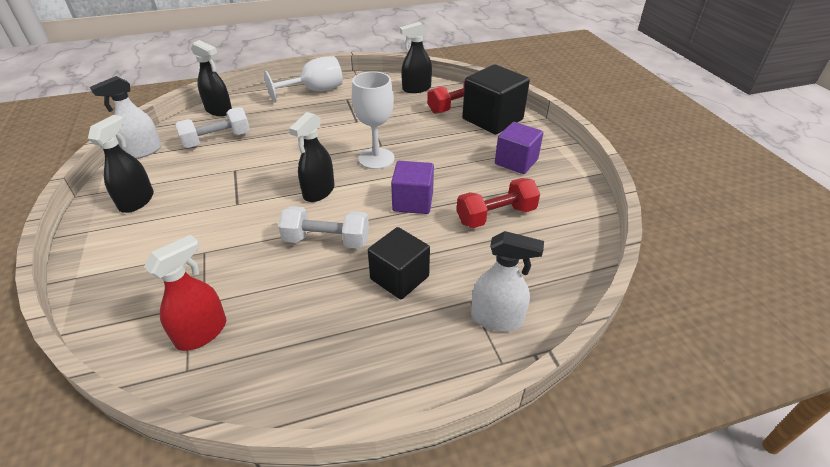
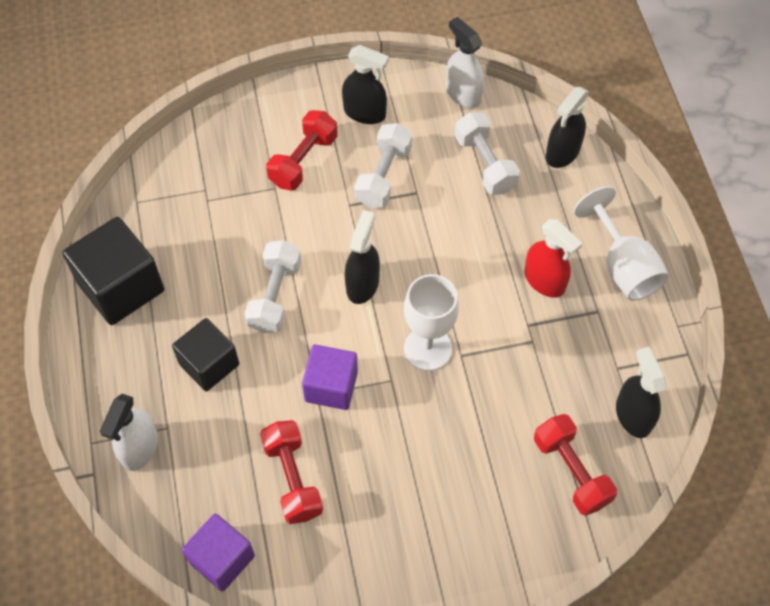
camera: 95 degrees right, 20 degrees up
(177, 235) = (303, 160): none -> red dumbbell
(202, 332) = (172, 205): red spray bottle -> red spray bottle (544, 281)
(212, 187) = (383, 176): none -> white dumbbell
(319, 192) = (362, 284): black spray bottle -> black spray bottle turned 75 degrees clockwise
(492, 119) = (527, 520): black cube -> black cube (121, 287)
(516, 162) = (406, 530): purple cube -> purple cube (222, 559)

